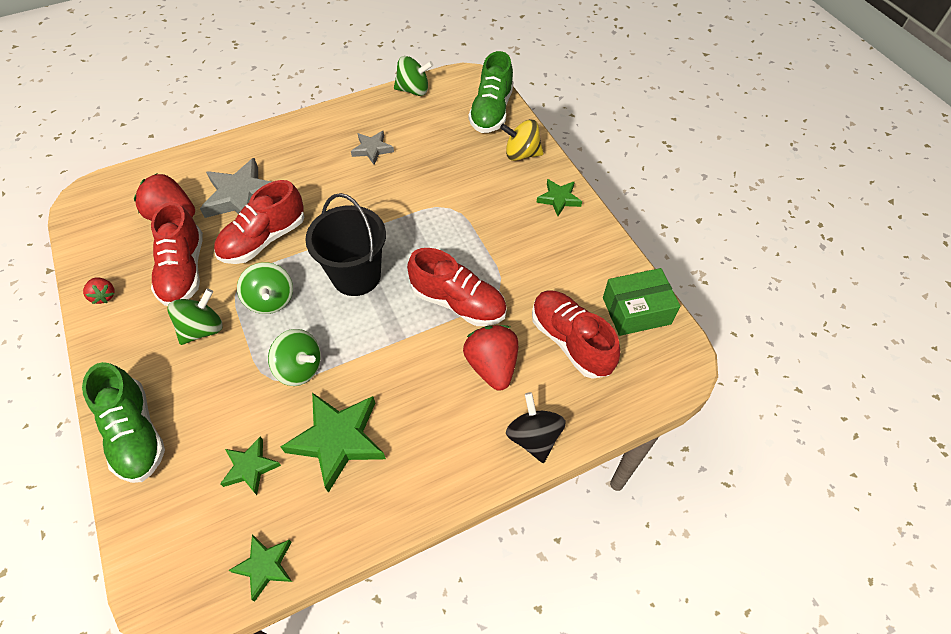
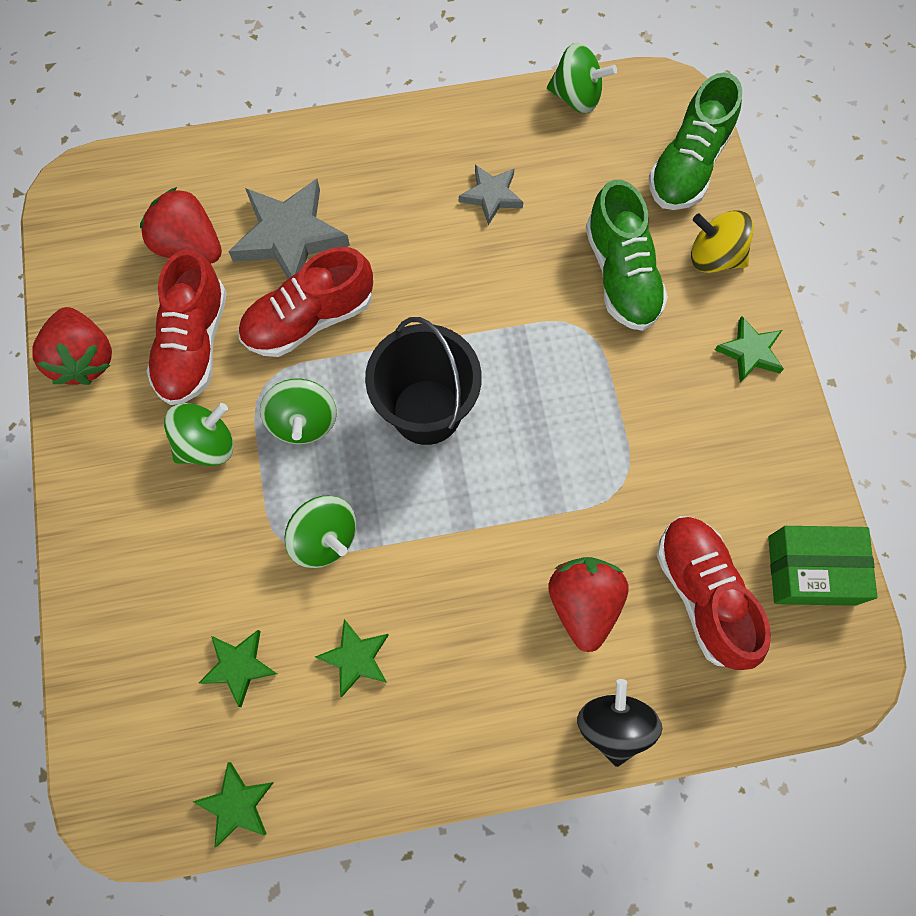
camera: 15 degrees right, 15 degrees up
(104, 296) = (84, 358): red strawberry -> red strawberry, size x1.91
(136, 434) = (104, 579): green shoe -> green shoe (621, 274)
(338, 440) = (355, 658): green star -> green star, size x0.56
(458, 302) = (560, 491): red shoe -> none

